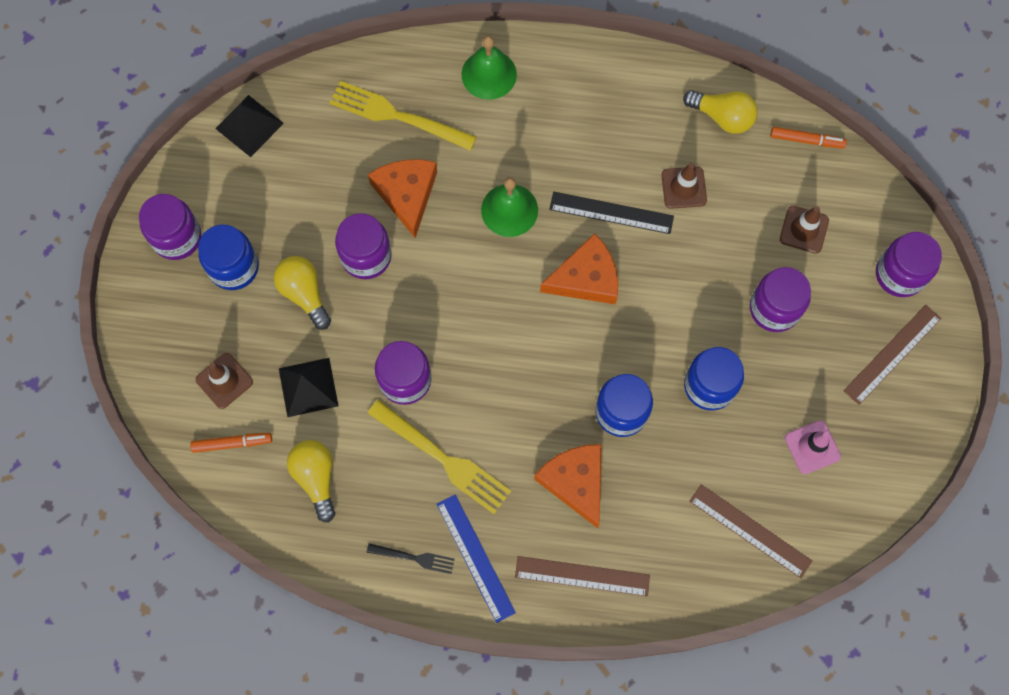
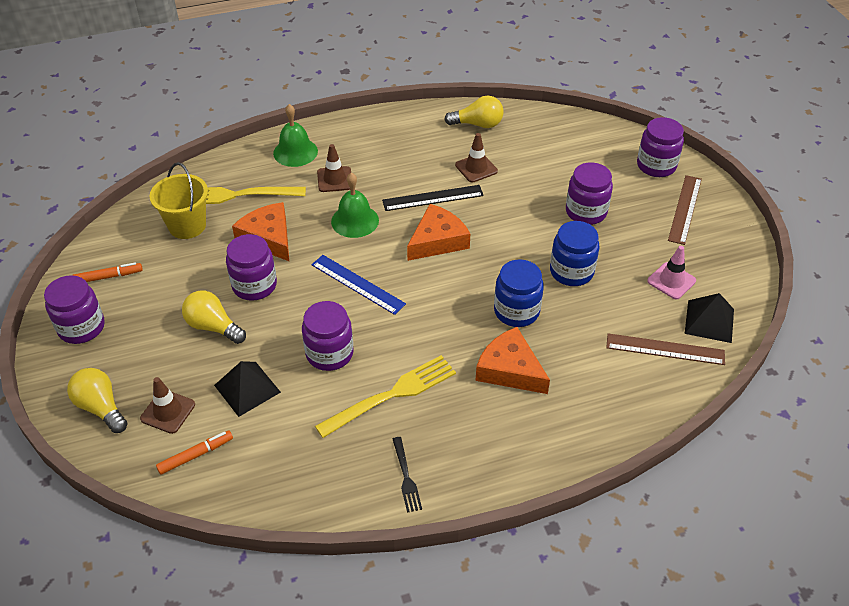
camera: 25 degrees left, 25 degrees down
(234, 267) = (142, 330): blue jar -> none
(249, 126) = (116, 237): black pyramid -> black pyramid (709, 321)
(316, 478) = (286, 451): yellow light bulb -> yellow light bulb (101, 407)
(328, 140) = (187, 226): none -> yellow bucket
(414, 558) = (406, 477): black fork -> black fork turned 90 degrees clockwise
(443, 458) = (391, 395): yellow fork -> yellow fork turned 45 degrees counterclockwise
(475, 558) = (459, 455): blue ruler -> blue ruler (357, 284)
(582, 576) = (556, 432): brown ruler -> none
(804, 229) = (575, 163): brown traffic cone -> brown traffic cone (334, 179)
(806, 140) = (543, 118): orange marker -> orange marker (108, 277)

